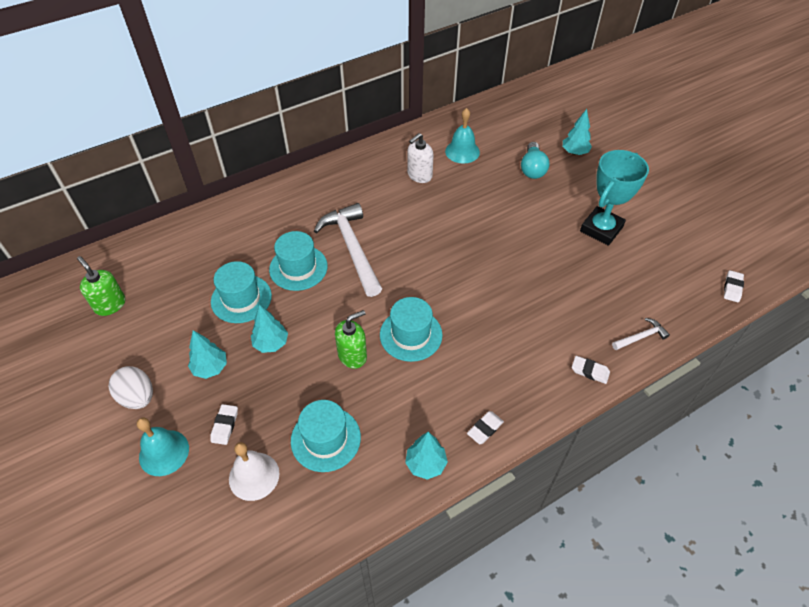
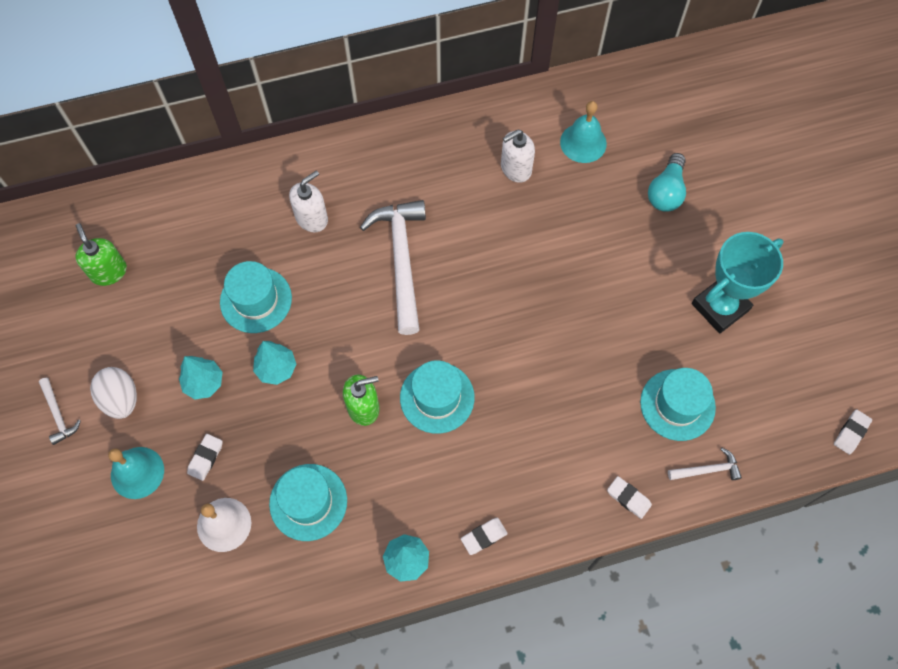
camera: 15 degrees right, 15 degrees up
(81, 422) = (58, 414): none -> white hammer
(273, 235) = (312, 218): none -> white soap dispenser
(298, 268) = (331, 273): turquoise hat -> turquoise hat (677, 404)
(574, 152) = (732, 178): turquoise tree -> none

